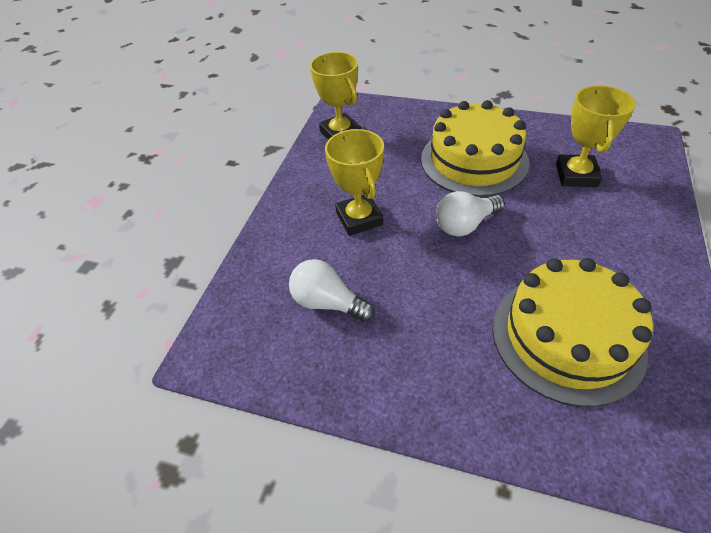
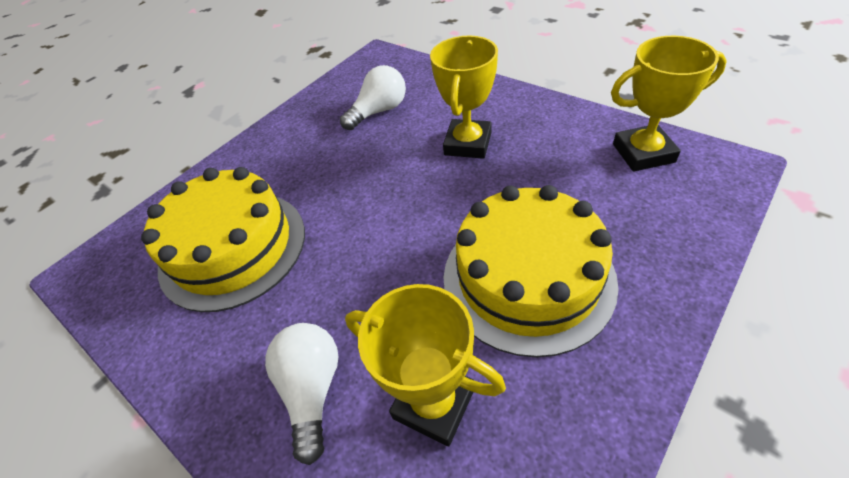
camera: 115 degrees right, 0 degrees up
(359, 218) = (468, 144): yellow trophy -> yellow trophy turned 75 degrees counterclockwise
(465, 224) = (410, 224): white light bulb -> white light bulb (313, 390)

